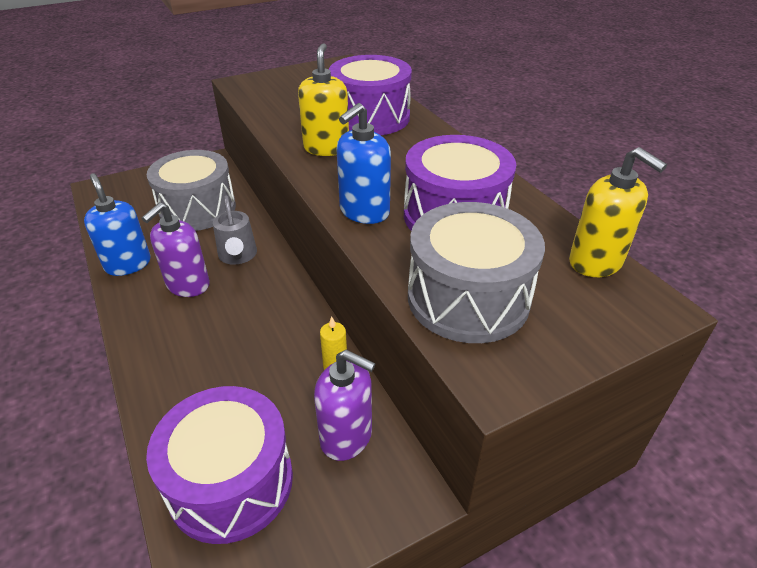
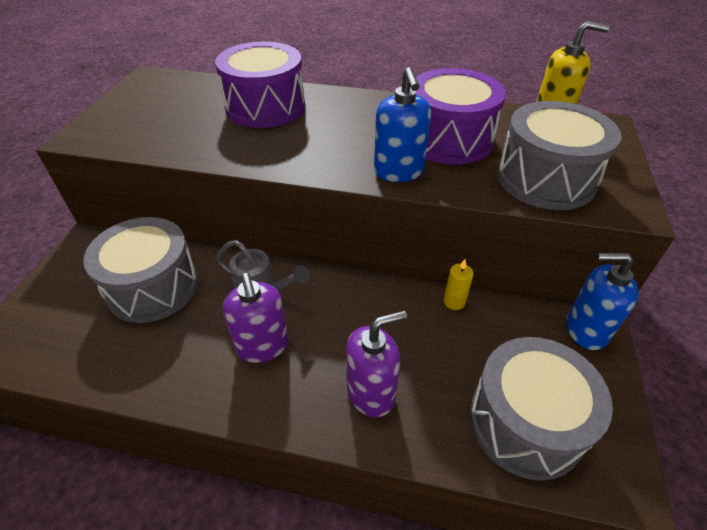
camera: 50 degrees left, 5 degrees up
(128, 264) = (174, 379): blue soap dispenser -> blue soap dispenser (585, 330)
(231, 482) = (525, 422): purple drum -> grey drum
(326, 148) = (281, 146): yellow soap dispenser -> none
(346, 436) = (527, 332): purple soap dispenser -> purple soap dispenser (371, 393)

